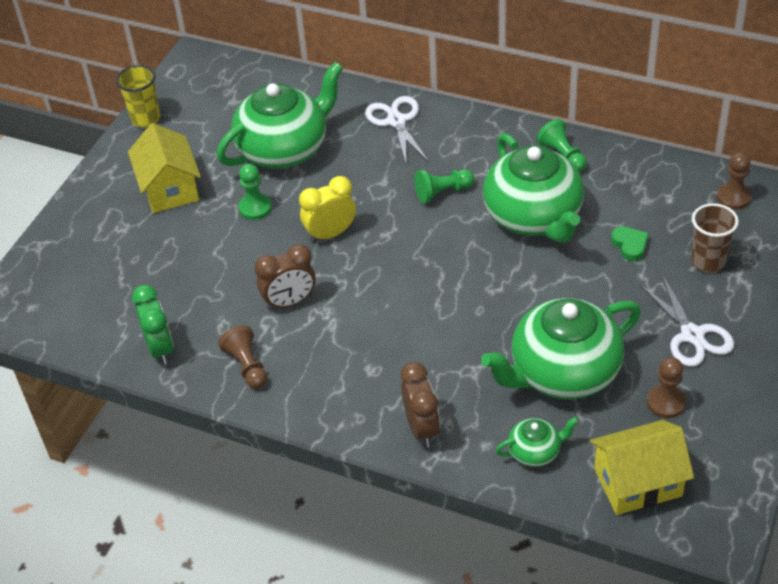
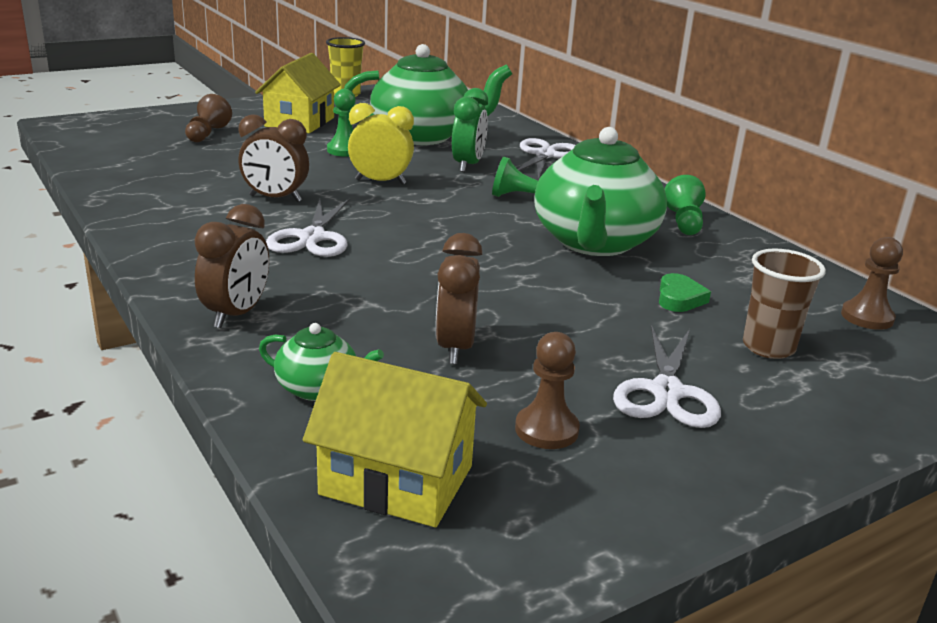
camera: 30 degrees right, 20 degrees down
(160, 348) = (128, 179): green clock -> green clock (467, 165)
(247, 366) = (169, 213): brown pawn -> brown pawn (207, 134)
(369, 328) = (312, 237): none -> white scissors
(563, 373) = (455, 348): green teapot -> brown clock

